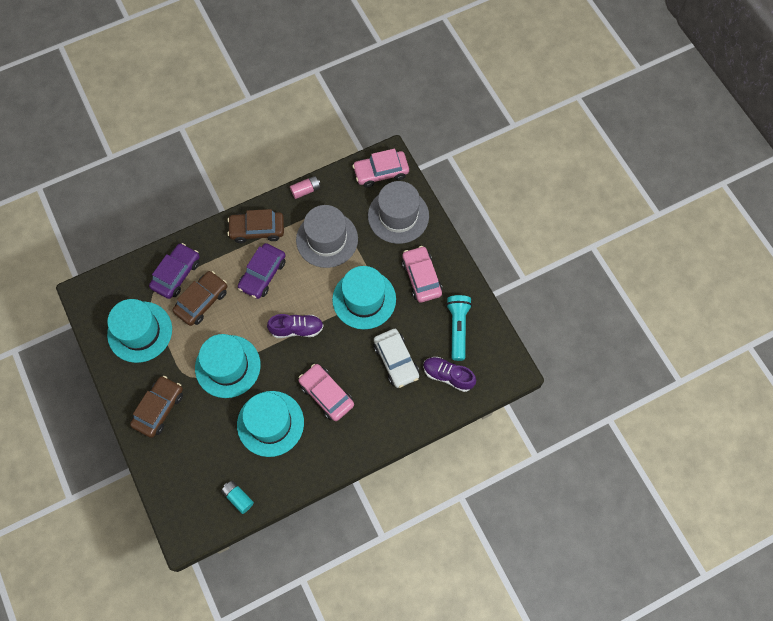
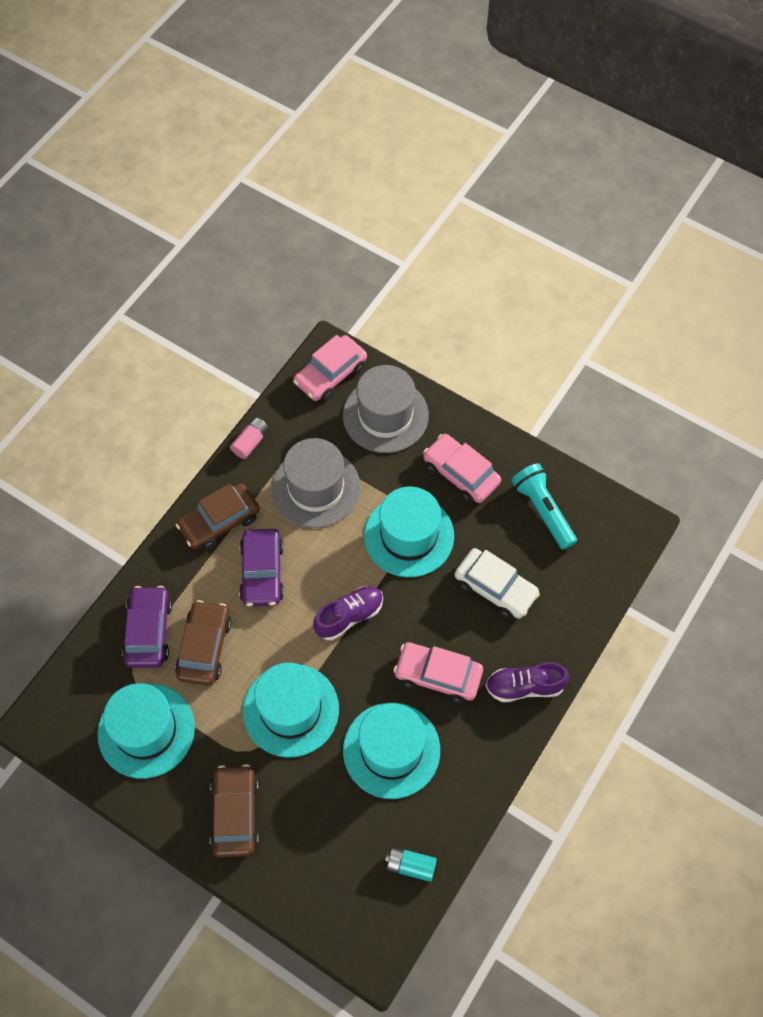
camera: 30 degrees left, 5 degrees down
(448, 376) = (568, 572): purple shoe -> purple shoe (524, 686)

